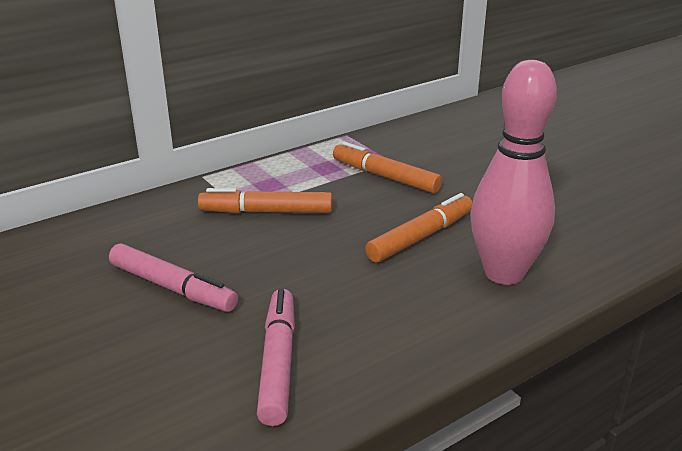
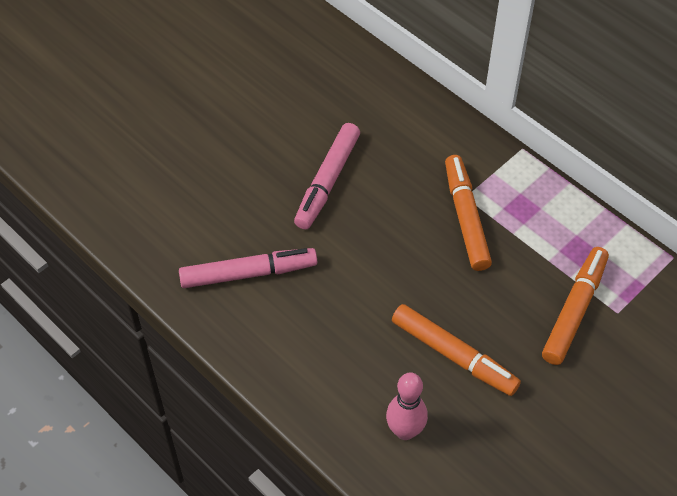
camera: 80 degrees right, 25 degrees up
(504, 273) = (405, 431): pink bowling pin -> pink bowling pin, size x0.53

